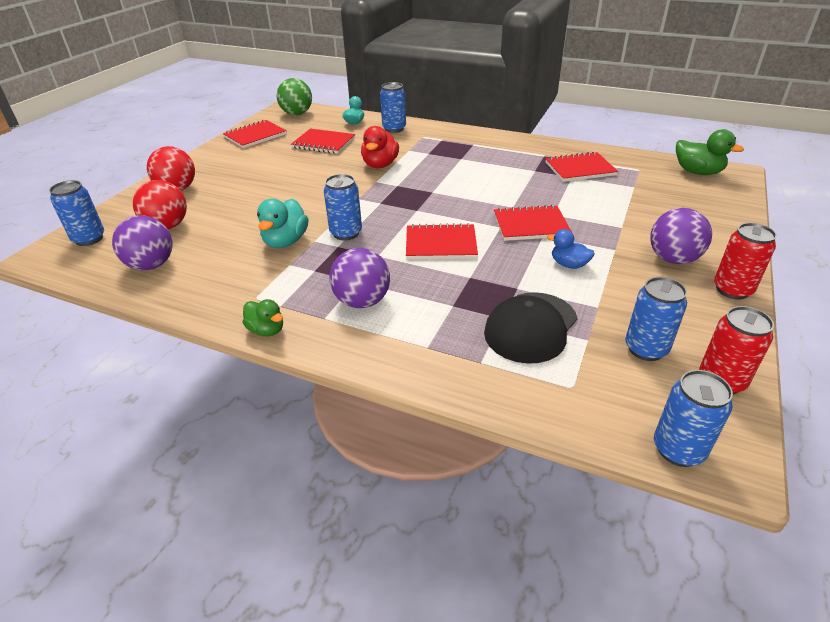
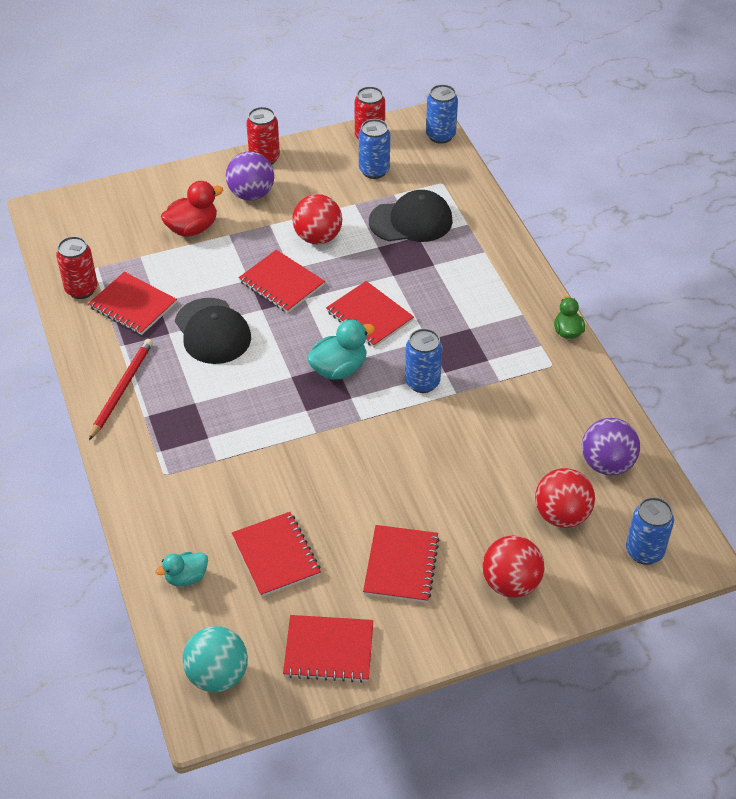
camera: 135 degrees left, 10 degrees up
(252, 167) = (401, 565): none -> red notebook
(285, 241) = (478, 410): turquoise duck -> turquoise duck (339, 369)
(297, 114) = (217, 675): green ball -> turquoise ball
(362, 301) = (485, 309): purple ball -> none
(380, 165) = (276, 457): red duck -> red duck (192, 228)
(394, 129) = (167, 520): blue can -> none
(505, 145) = (122, 389): none -> red pencil
(515, 184) = (212, 331): none -> black cap
(569, 264) = (318, 237): blue duck -> red ball
(619, 159) = (81, 289): none -> red can
(697, 172) = (65, 231): green duck -> none

